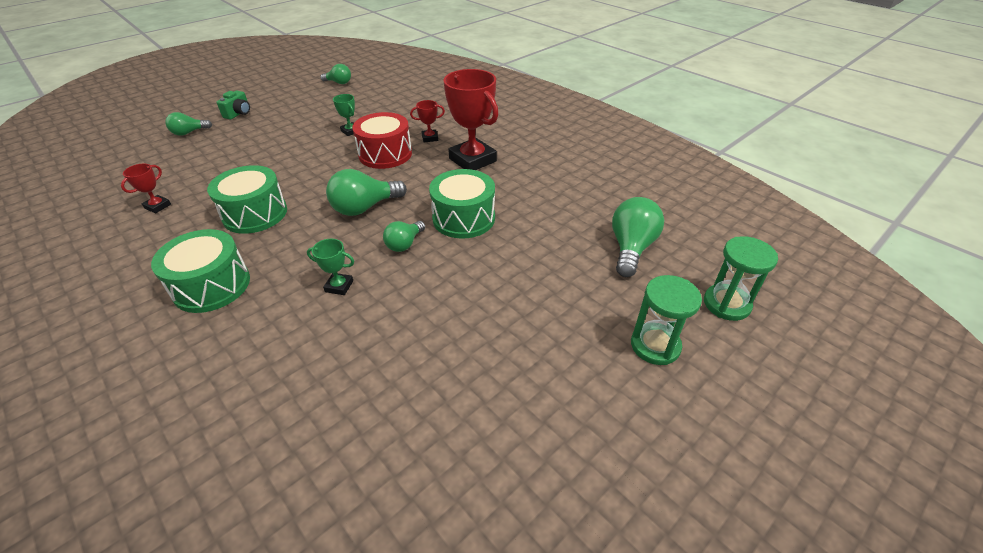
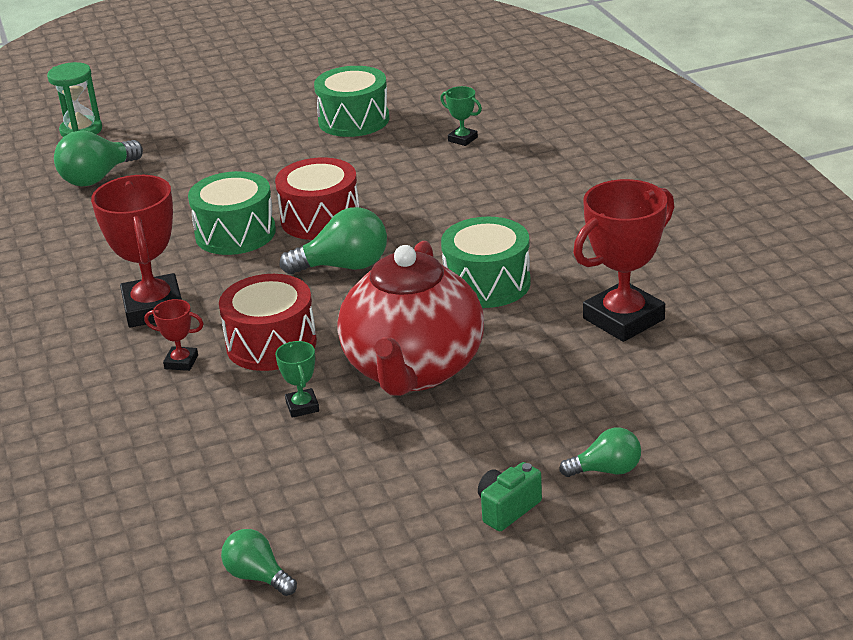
camera: 155 degrees left, 10 degrees down
(158, 206) = (623, 319): red trophy -> red trophy, size x2.18
(212, 286) = (537, 215): green drum -> green drum (354, 120)
(295, 156) = (413, 370): none -> red teapot
(339, 286) = (407, 194): green trophy -> green trophy (462, 139)
(404, 244) = (320, 219): green light bulb -> red drum
(655, 345) = (173, 119): green hourglass -> none

